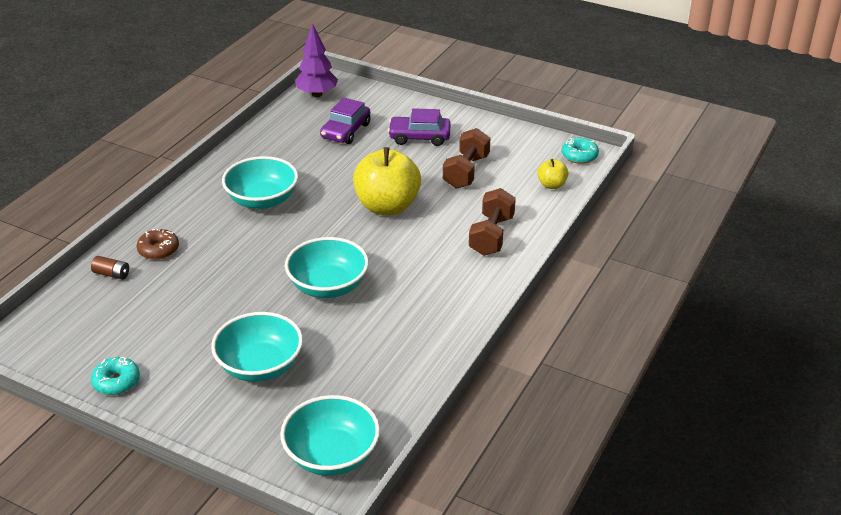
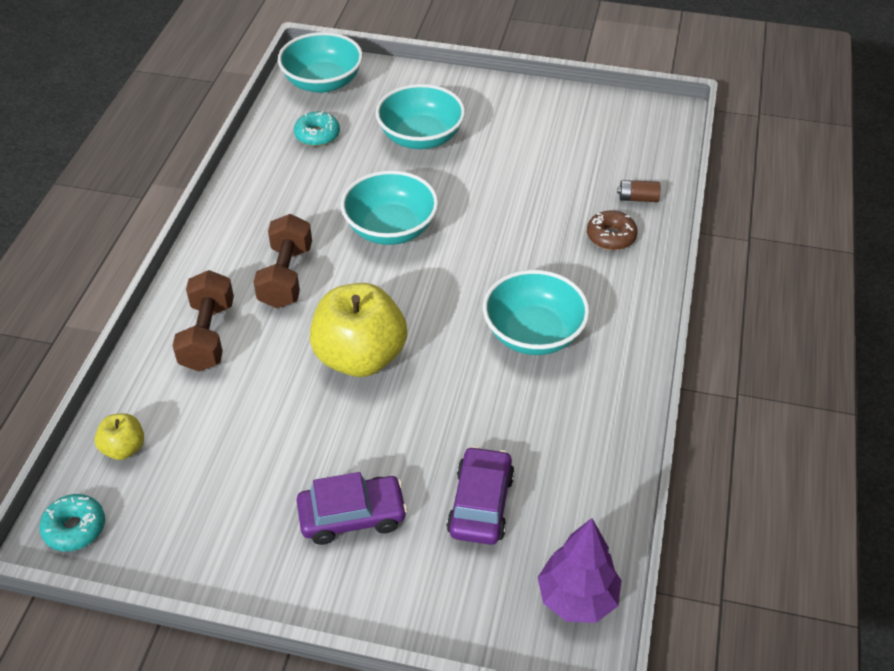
camera: 165 degrees right, 10 degrees up
(116, 382) = (543, 103): turquoise donut -> turquoise donut (317, 135)
(466, 172) = (260, 449): brown dumbbell -> brown dumbbell (286, 276)

